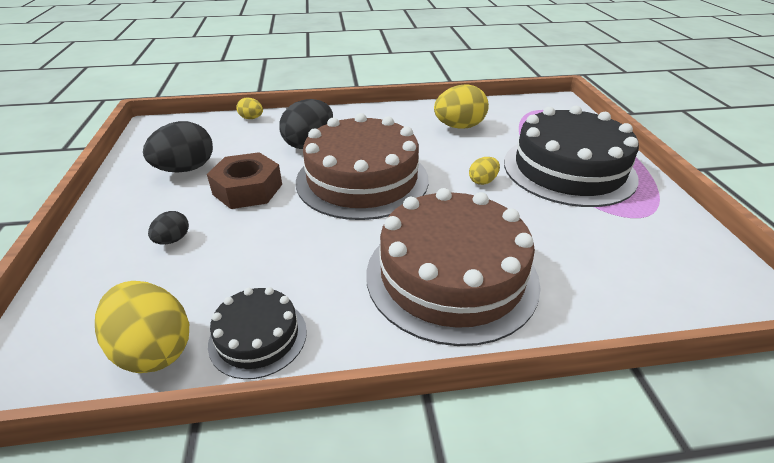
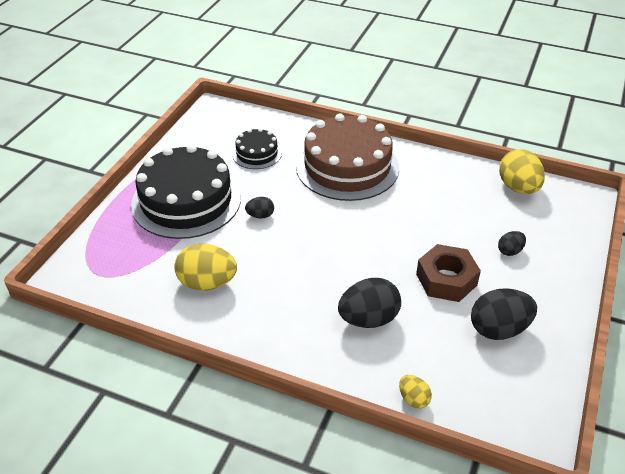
camera: 150 degrees left, 5 degrees up
(258, 337) = (465, 175): black cake -> black cake (257, 153)
(362, 179) = (348, 253): brown cake -> none
(482, 181) = (260, 215): yellow egg -> black egg

